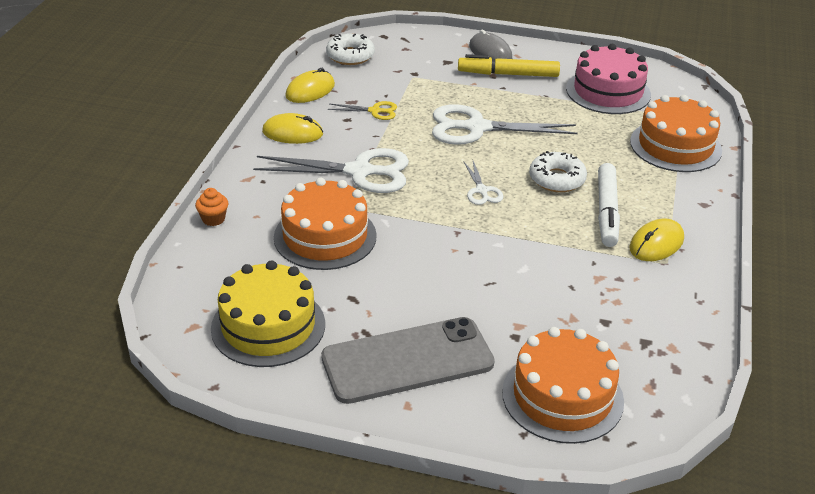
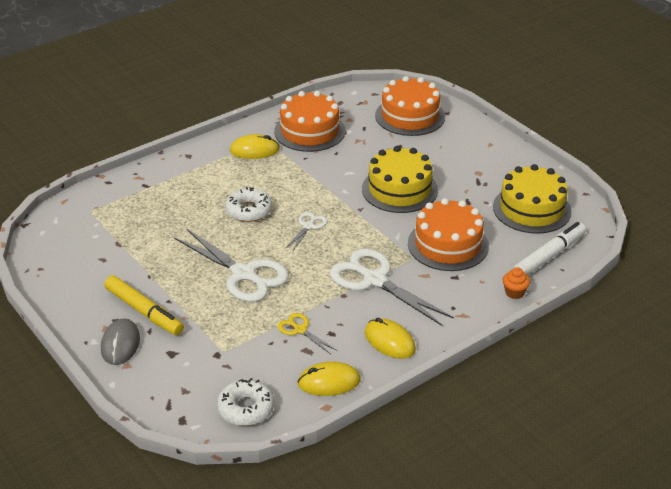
camera: 140 degrees left, 0 degrees up
(407, 361) = (469, 160): grey phone -> none
(444, 275) = (399, 189): none -> yellow cake
(607, 211) = (251, 178): white marker -> white marker (549, 256)
(608, 91) = (99, 255): pink cake -> none
(675, 146) = (135, 194): orange cake -> orange cake (309, 131)

